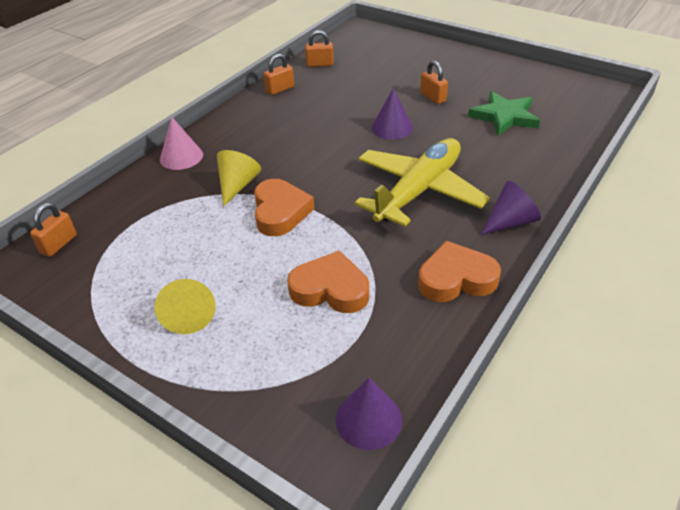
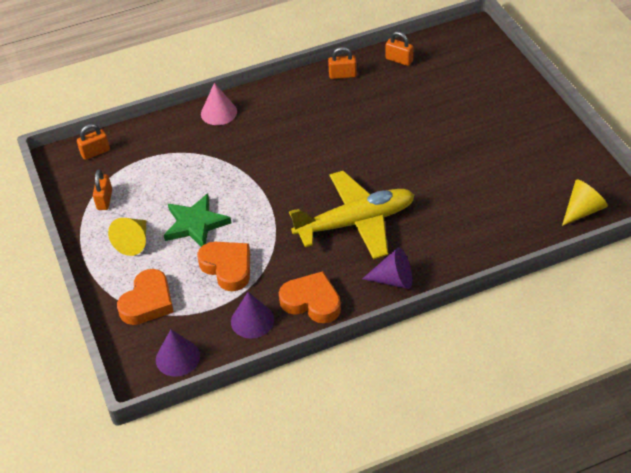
camera: 35 degrees right, 5 degrees up
(237, 185) = (236, 157): yellow cone -> yellow cone (582, 210)
(280, 212) = (246, 193): orange heart -> orange heart (148, 302)
(392, 128) = (393, 155): purple cone -> purple cone (252, 320)
(433, 97) = (457, 138): orange padlock -> orange padlock (104, 200)
(504, 117) = (495, 186): green star -> green star (195, 224)

